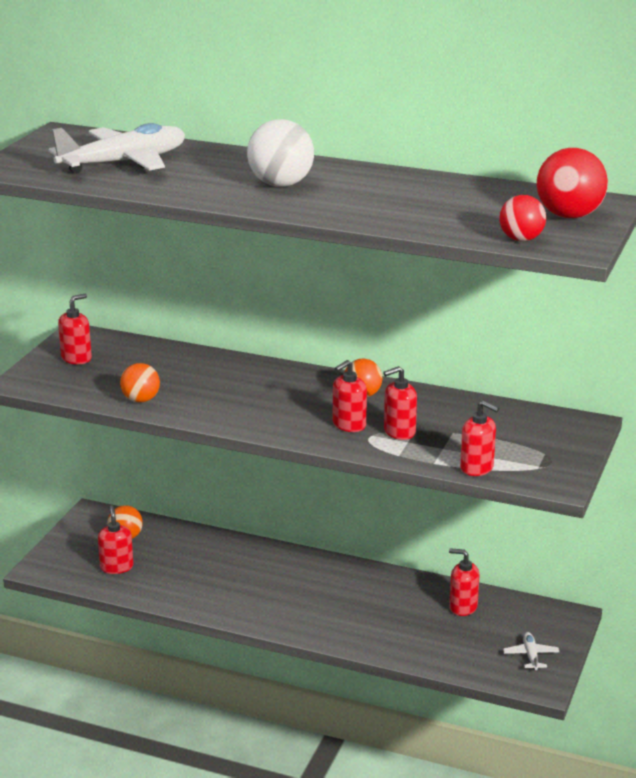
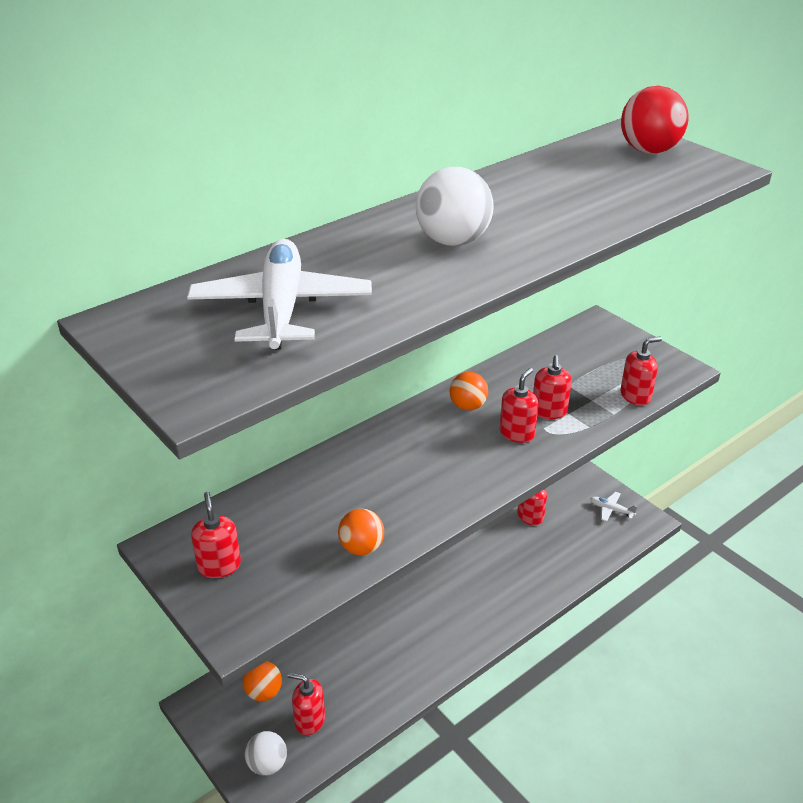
camera: 60 degrees left, 10 degrees up
(63, 563) = (267, 764): none -> white ball
(349, 425) = (517, 433): red soap dispenser -> red soap dispenser turned 135 degrees counterclockwise
(521, 239) = (690, 182): red ball -> none

